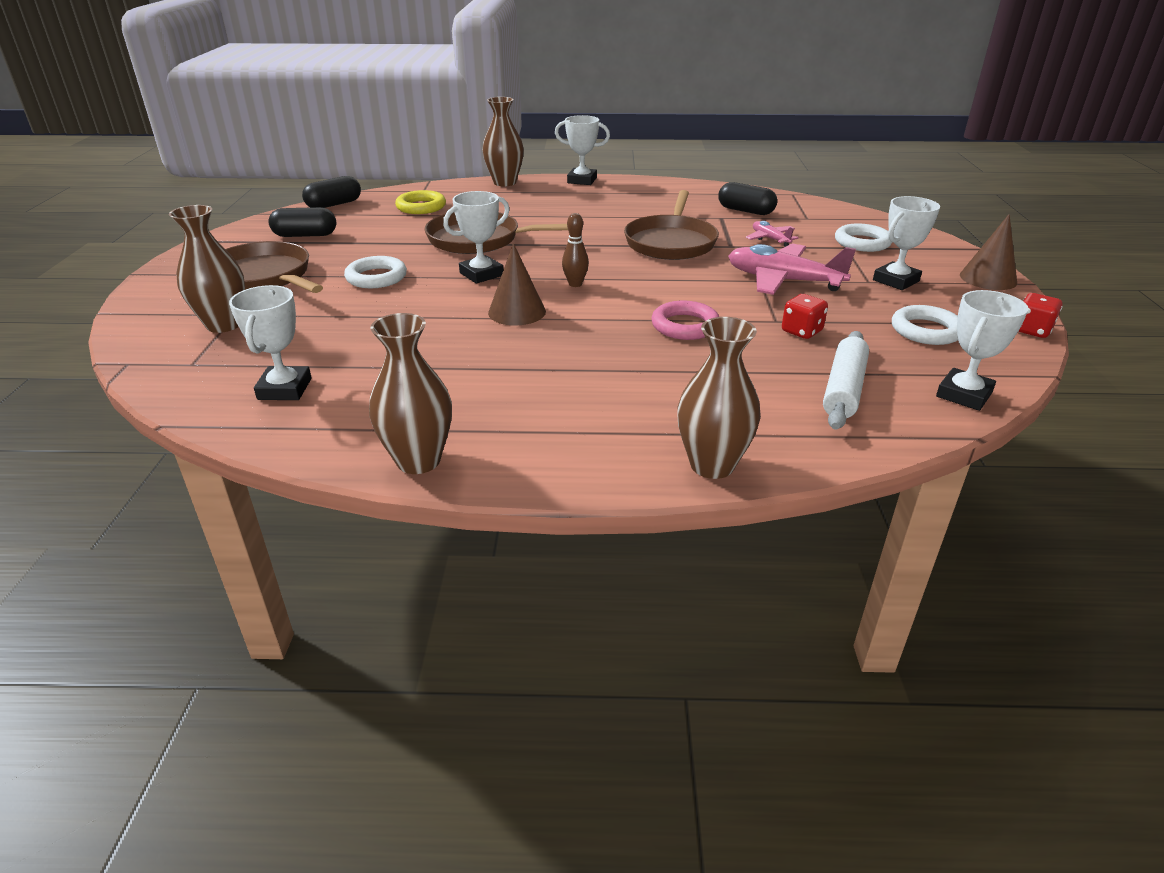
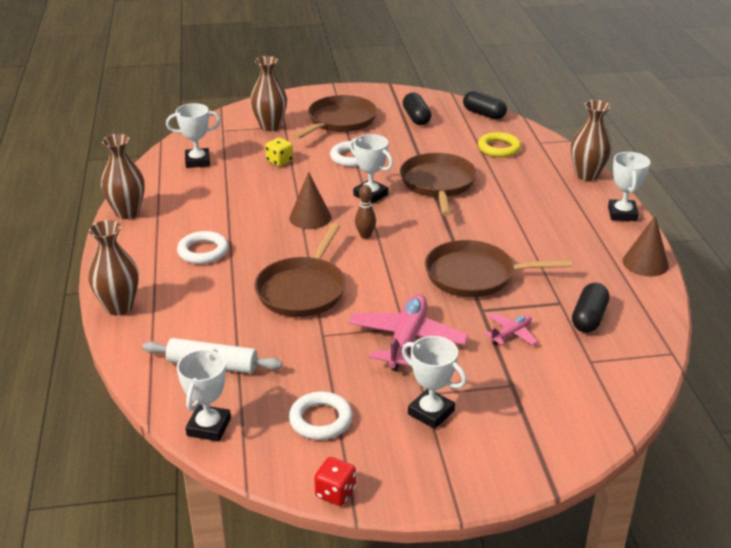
camera: 80 degrees right, 0 degrees up
(345, 323) = (279, 161): none -> yellow dice
(685, 326) = (303, 290): pink ring -> brown pan
(801, 331) = (305, 347): red dice -> none
(862, 242) = (530, 397): white ring -> white ring (203, 251)
(964, 395) = (209, 427): white trophy -> white trophy turned 75 degrees clockwise
(988, 278) = (460, 484): brown cone -> brown cone (645, 263)

